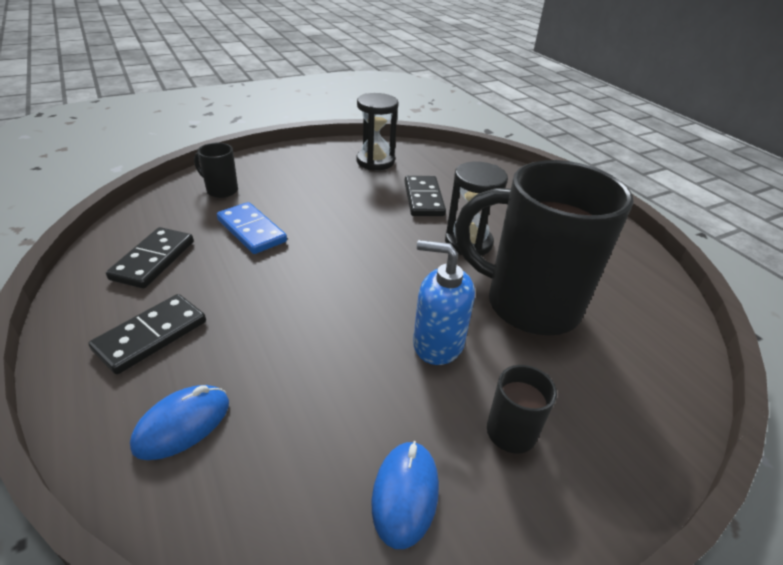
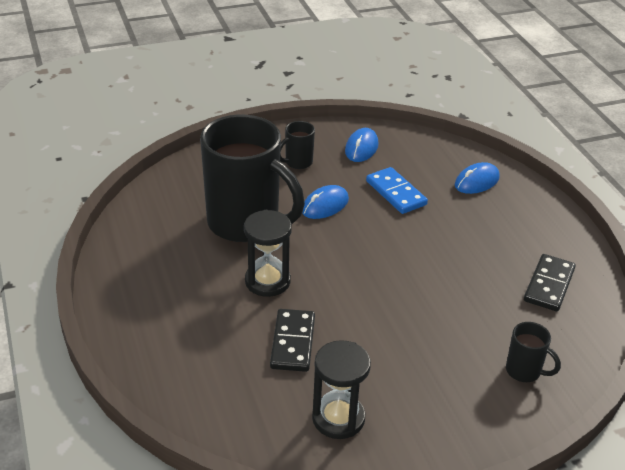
camera: 170 degrees left, 0 degrees up
(151, 336) = (517, 226): black domino -> none
(252, 230) = (474, 311): blue domino -> blue domino (396, 193)
(437, 343) = (325, 205): blue soap dispenser -> blue mouse

